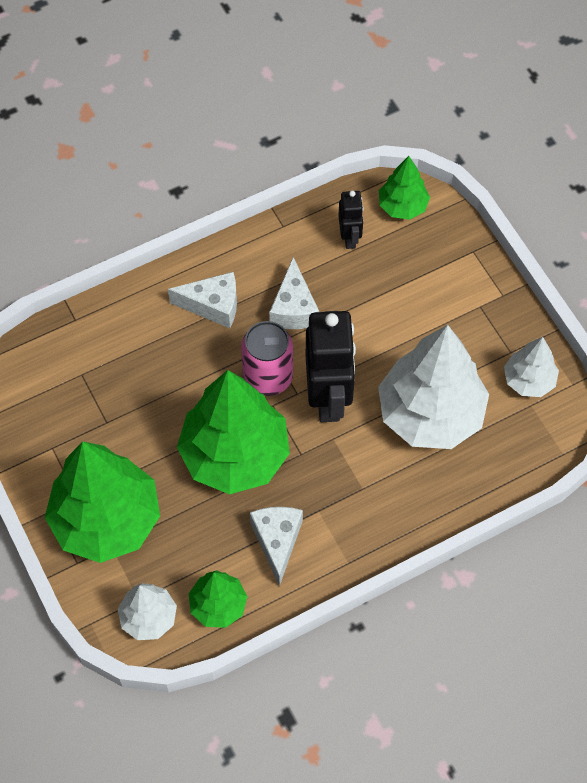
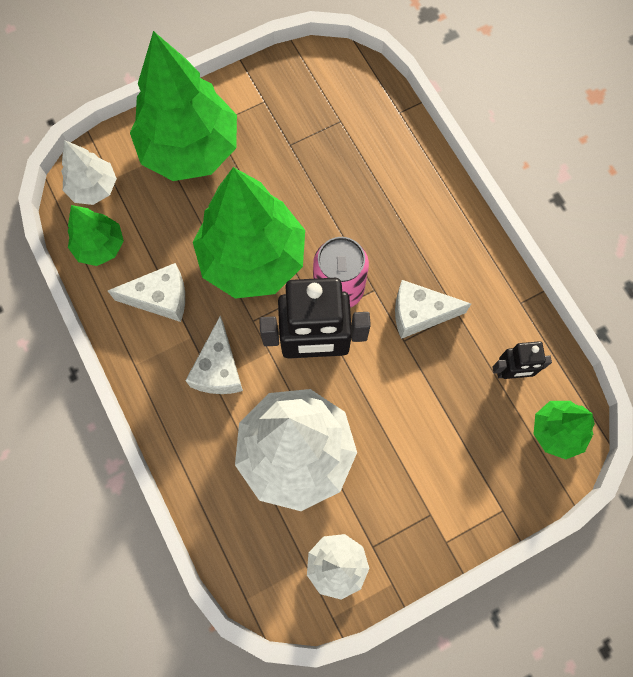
camera: 90 degrees right, 10 degrees up
(213, 305) = (420, 235): white cheese -> white cheese (218, 369)

